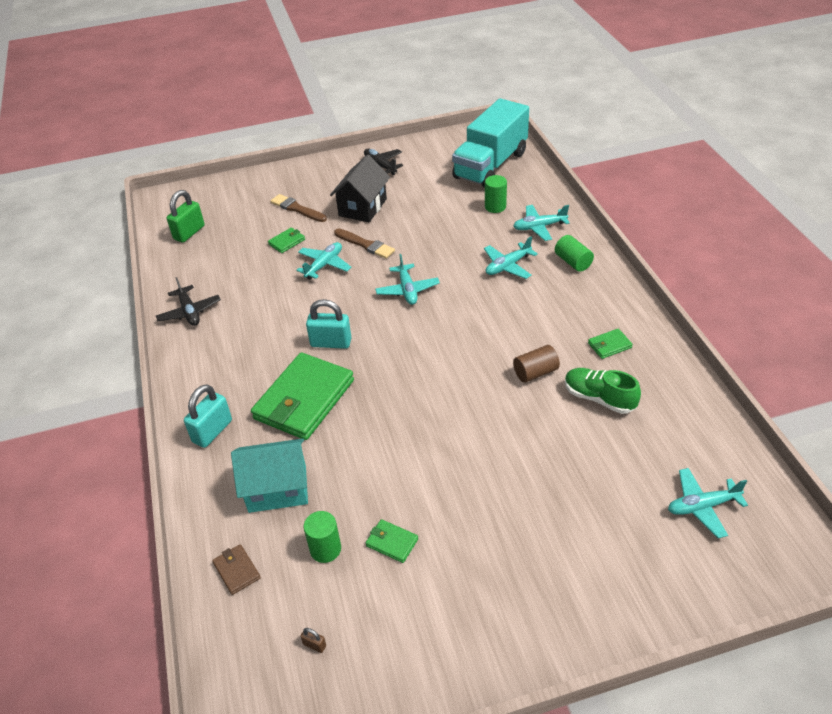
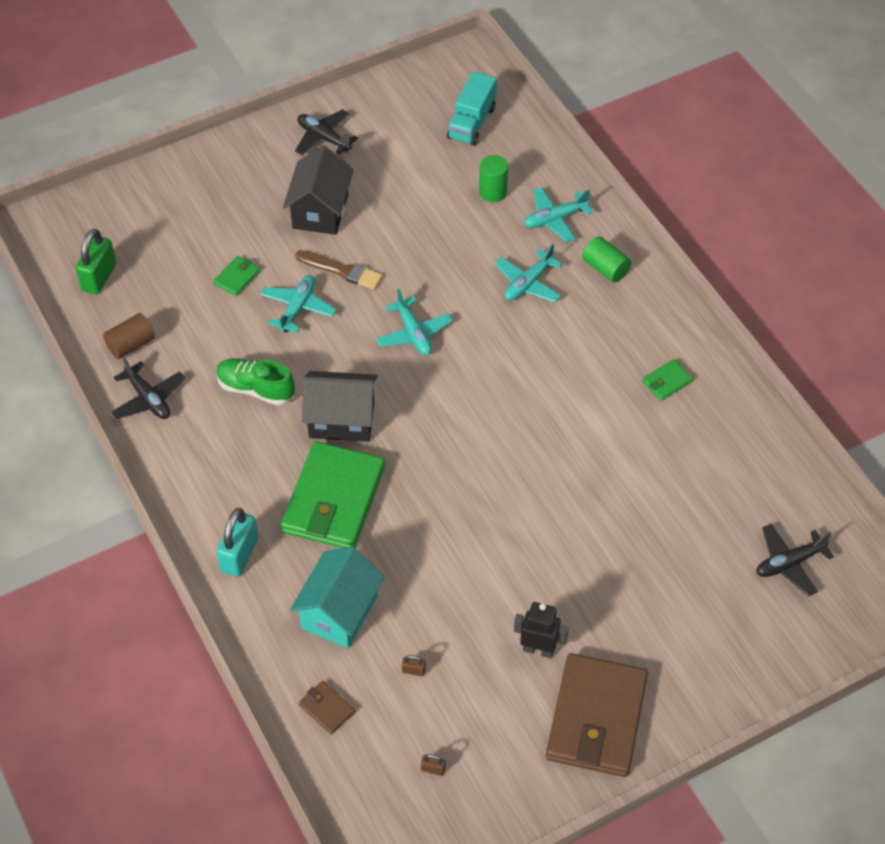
camera: 15 degrees left, 10 degrees up
(277, 489) = (339, 612): turquoise house -> turquoise house turned 45 degrees counterclockwise
(297, 209) = (232, 222): brown brush -> none
(325, 549) = (413, 670): green cylinder -> brown padlock
(331, 343) = (341, 420): turquoise padlock -> black house
(392, 542) = (481, 652): green wallet -> none
(445, 548) = (538, 650): none -> black robot
(485, 622) = (596, 718): none -> brown wallet
(490, 165) = (471, 123): turquoise truck -> turquoise truck, size x0.56
(535, 372) = (590, 428): brown cylinder -> brown cylinder (131, 344)
(599, 398) = (666, 452): green shoe -> green shoe (255, 389)
(702, 506) = (789, 563): turquoise plane -> black plane

